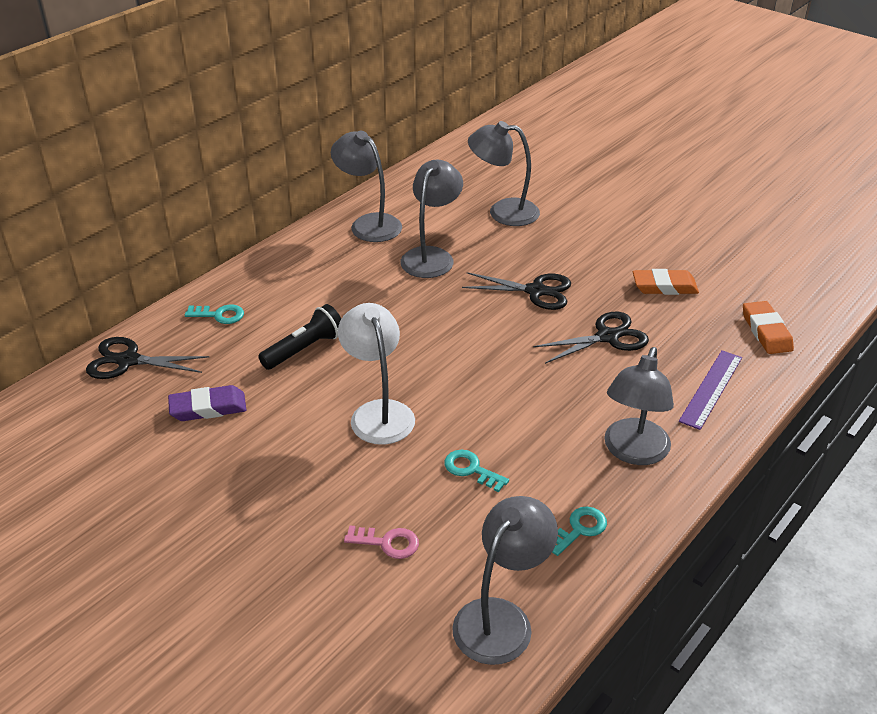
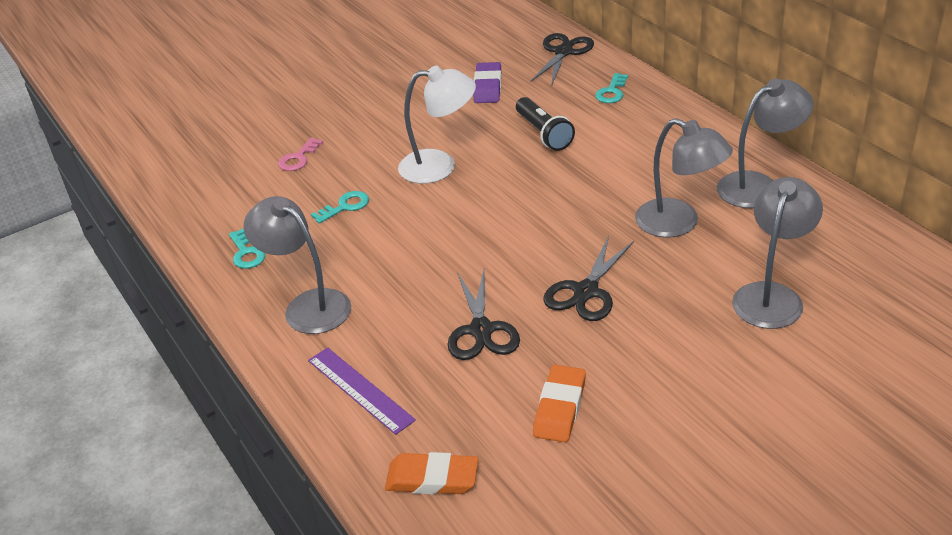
camera: 110 degrees right, 0 degrees up
(501, 618) = (199, 200): grey lamp -> none

